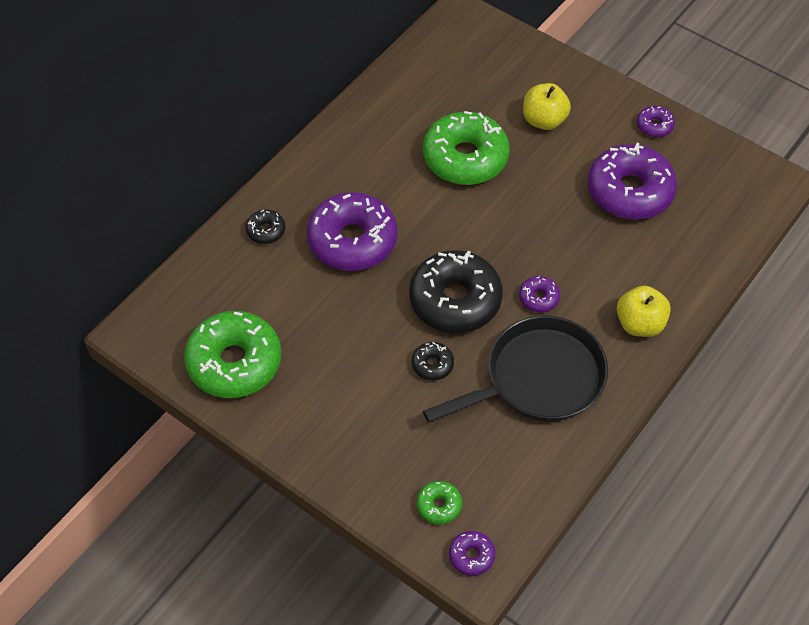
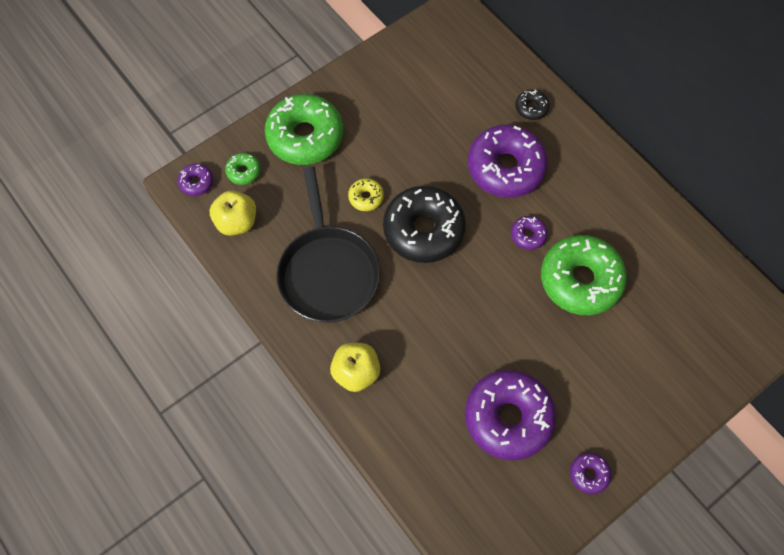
camera: 105 degrees right, 10 degrees up
(234, 362) = (409, 66): green donut -> green donut (305, 136)
(432, 364) = (366, 197): black donut -> yellow donut
(539, 298) = (407, 296): purple donut -> purple donut (528, 235)
(544, 120) = (615, 365): yellow apple -> yellow apple (236, 222)

